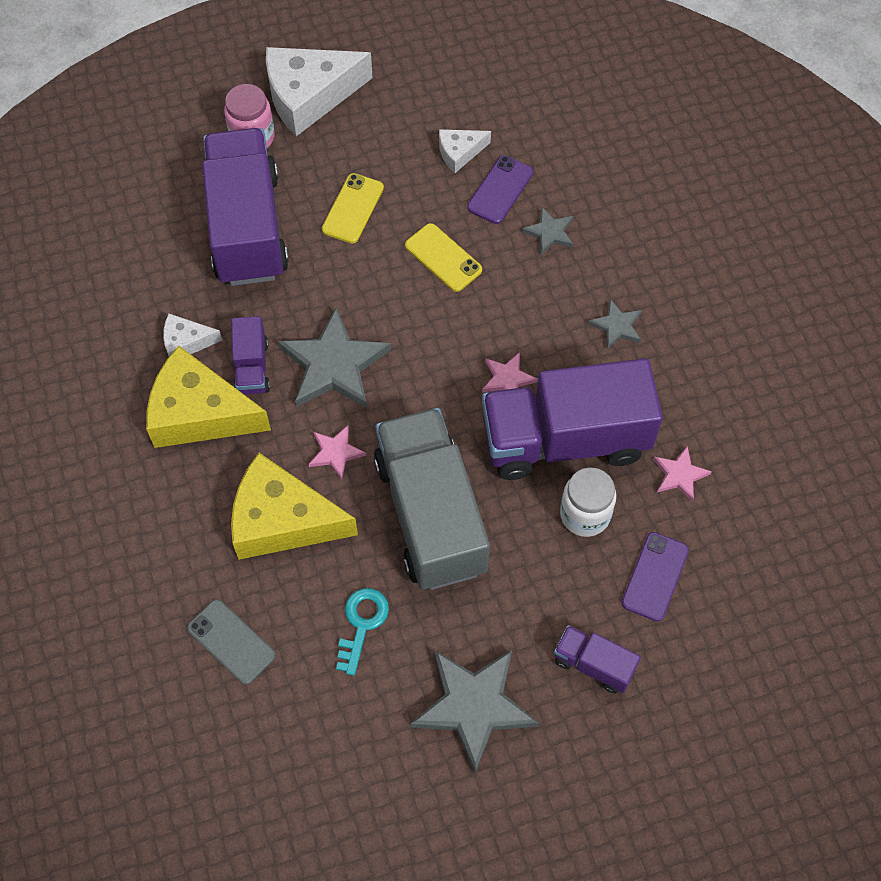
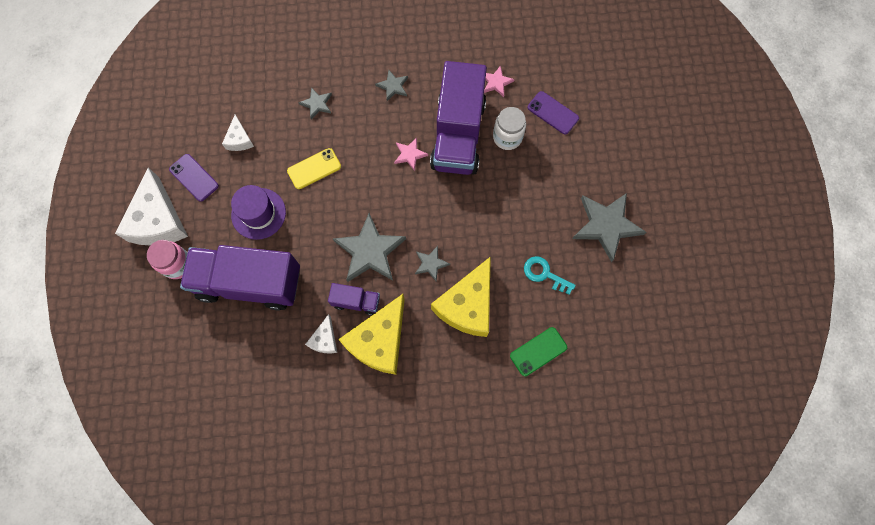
camera: 75 degrees left, 10 degrees up
(231, 641) = (538, 351): grey phone -> green phone
(336, 453) = (431, 264): pink star -> grey star
(353, 208) = (258, 213): yellow phone -> purple hat
(430, 514) = (486, 219): grey truck -> none
(500, 190) = (276, 123): purple phone -> purple phone (194, 177)
(593, 664) = (596, 158): purple truck -> none

